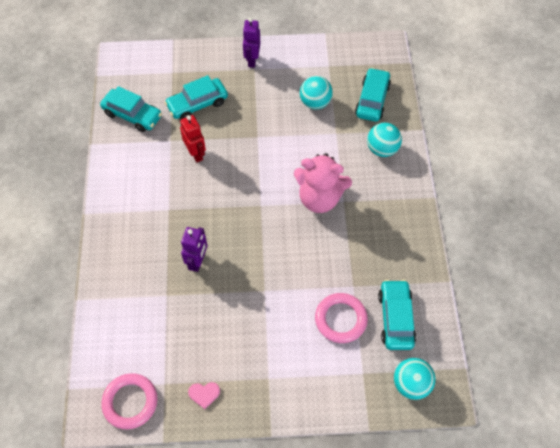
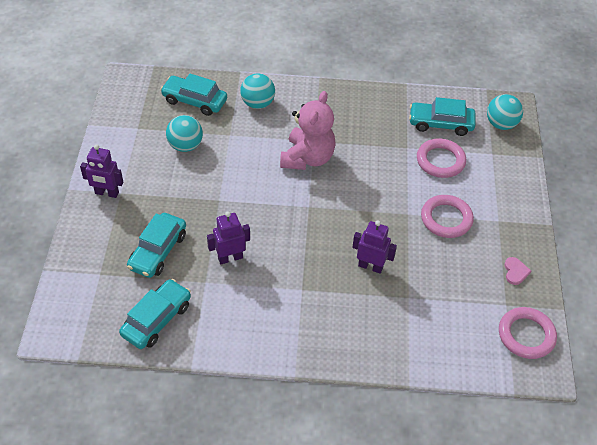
camera: 85 degrees left, 10 degrees down
(196, 153) = (230, 258): red robot -> purple robot
(197, 104) = (158, 251): turquoise car -> turquoise car turned 45 degrees clockwise
(263, 326) = (446, 219): none -> pink ring

